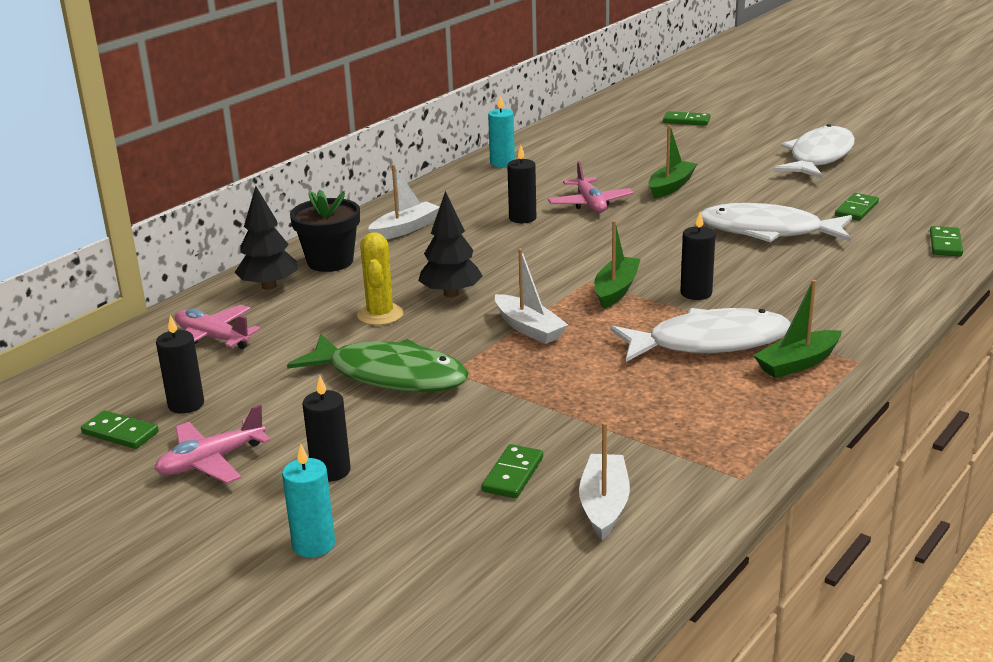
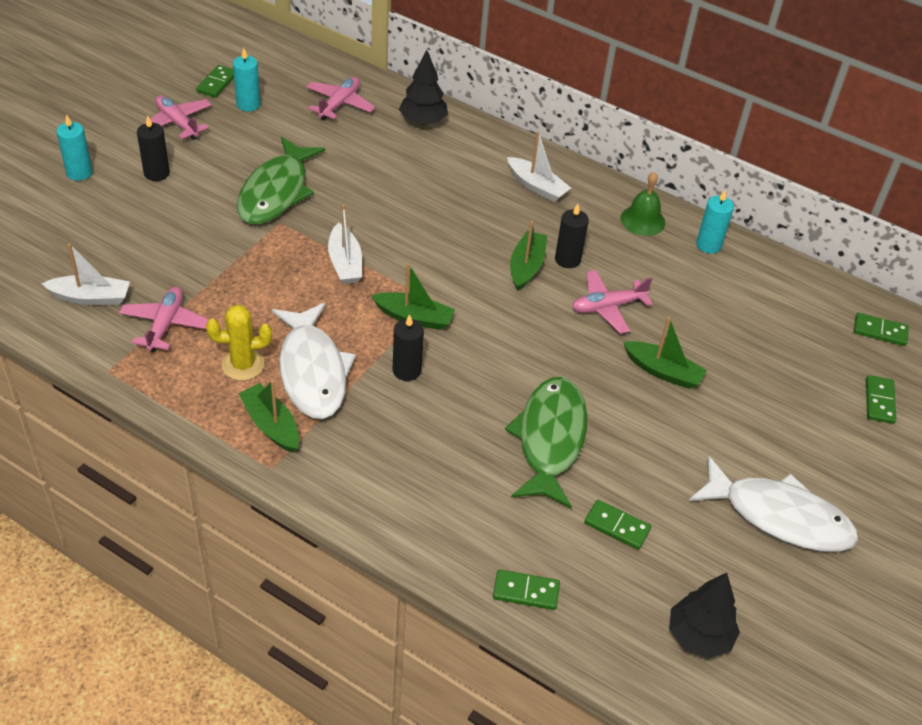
camera: 80 degrees right, 20 degrees up
(186, 404) = (248, 104): black candle -> turquoise candle
(330, 262) = (468, 149): black flower pot -> none
(380, 315) = (372, 181): yellow cactus -> yellow cactus (243, 365)
(451, 294) = (408, 218): black tree -> black tree (699, 636)
(465, 186) = (642, 220): none -> green bell
(513, 474) = (136, 254): green domino -> green domino (880, 331)
(529, 328) = (345, 263): white boat -> white boat turned 60 degrees counterclockwise
(534, 236) = (526, 267): none -> green boat
(650, 441) = (165, 325): none -> pink plane
(768, 231) = (550, 439): white fish -> green fish

